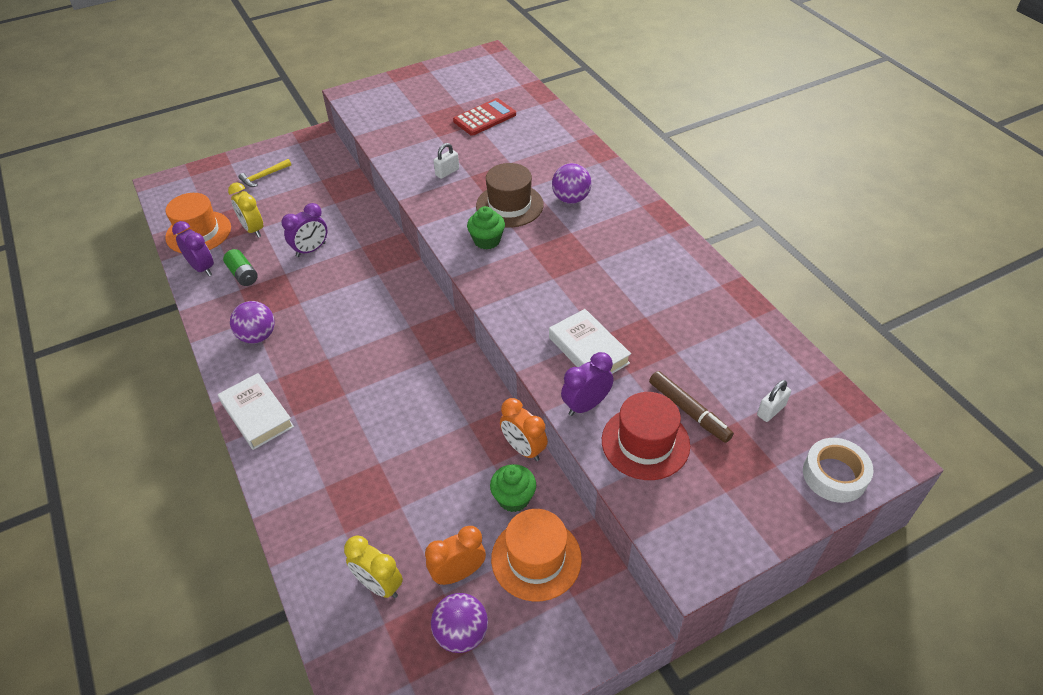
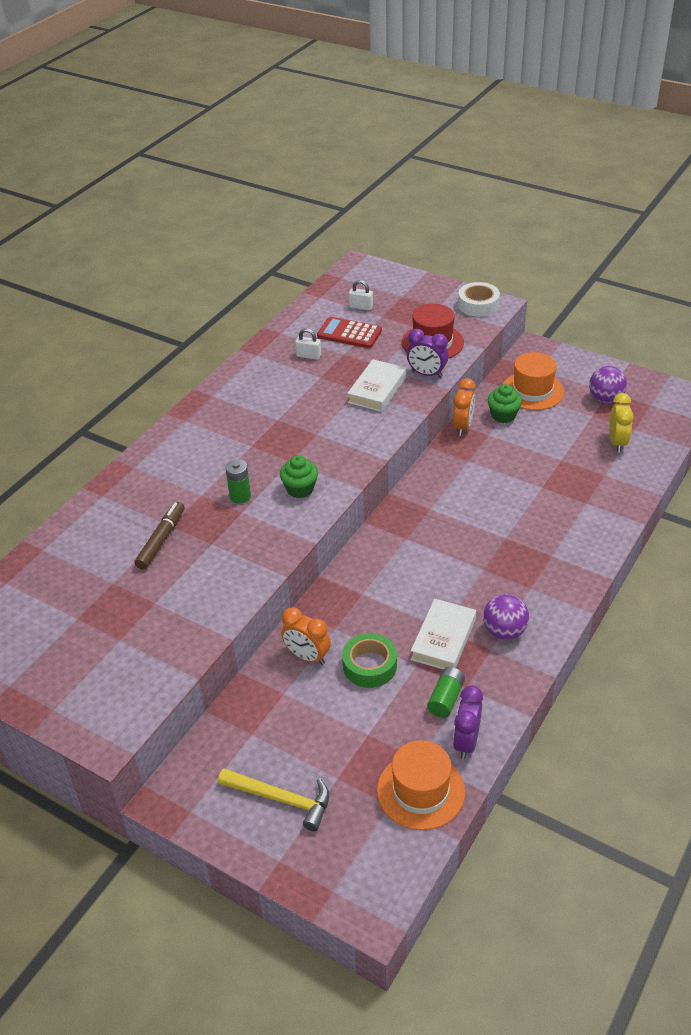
camera: 120 degrees left, 5 degrees down
(253, 229) = (378, 739): yellow clock -> none
(257, 414) = (573, 576): white book -> white book (443, 639)
(263, 176) = (282, 799): yellow hammer -> yellow hammer, size x1.51
(311, 250) = (369, 666): purple clock -> green tape
(447, 172) = (217, 563): white padlock -> white padlock (308, 356)
(458, 573) = (574, 415): orange clock -> orange clock (307, 656)
(484, 118) = (96, 581): red calculator -> red calculator (349, 333)
(509, 205) = (240, 496): brown hat -> green battery
(571, 199) = (203, 463): purple ball -> none
(689, 411) = (391, 335): brown marker -> brown marker (161, 540)
(834, 475) = (389, 277): white tape -> white tape (478, 305)

